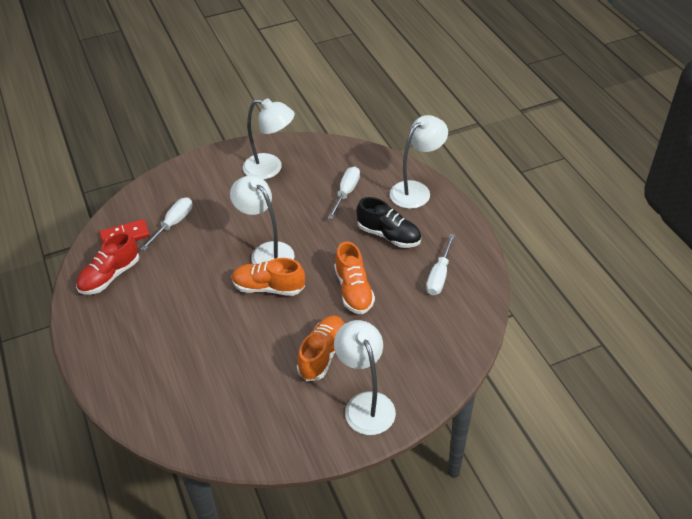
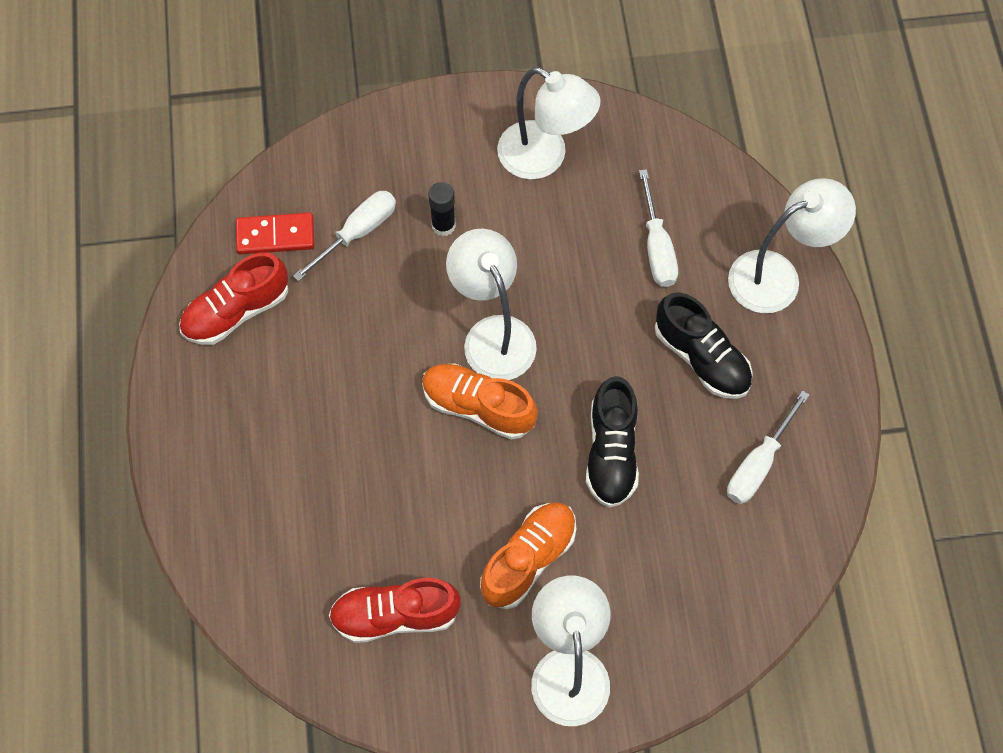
camera: 15 degrees right, 20 degrees up
(222, 209) = (443, 225): none -> black glue stick
(249, 404) = (395, 615): none -> red shoe
(346, 193) = (657, 247): white screwdriver -> white screwdriver turned 135 degrees clockwise
(353, 290) = (611, 452): orange shoe -> black shoe

